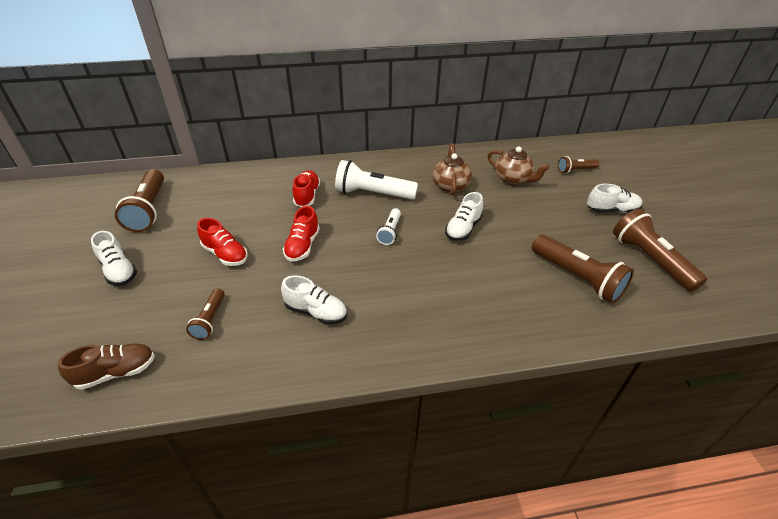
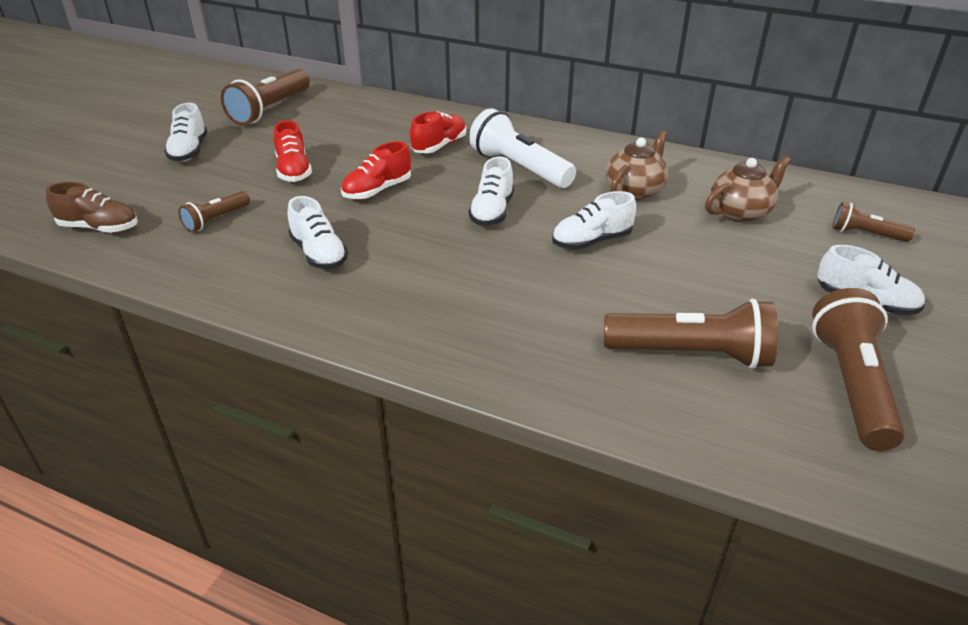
camera: 35 degrees right, 5 degrees down
(390, 232) = (492, 212): white flashlight -> white shoe
(513, 179) = (740, 212): brown teapot -> brown teapot turned 105 degrees counterclockwise
(577, 278) = (691, 354): brown flashlight -> brown flashlight turned 75 degrees counterclockwise

